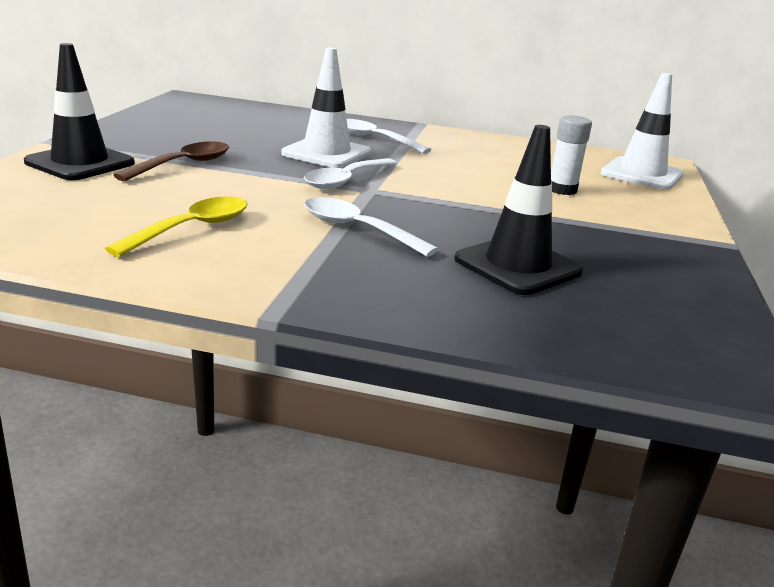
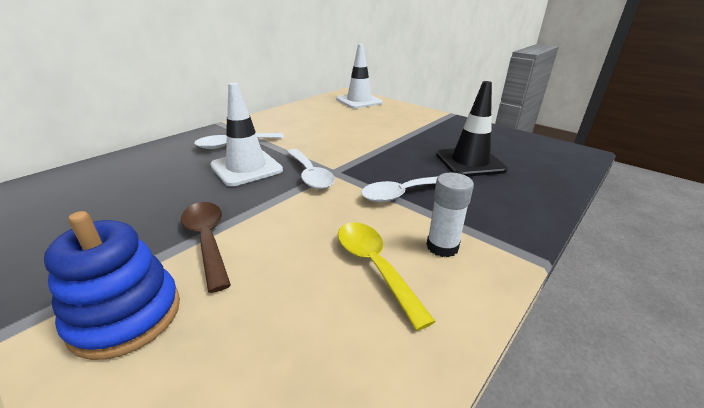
camera: 60 degrees left, 5 degrees up
(80, 163) = (126, 316): black traffic cone -> blue stacking toy
(562, 190) = (369, 122): white glue stick -> white glue stick (442, 247)

